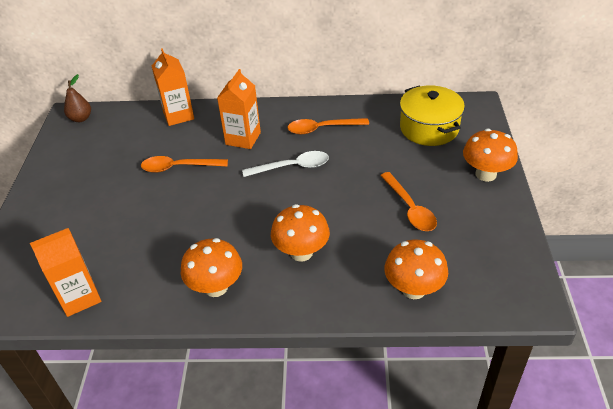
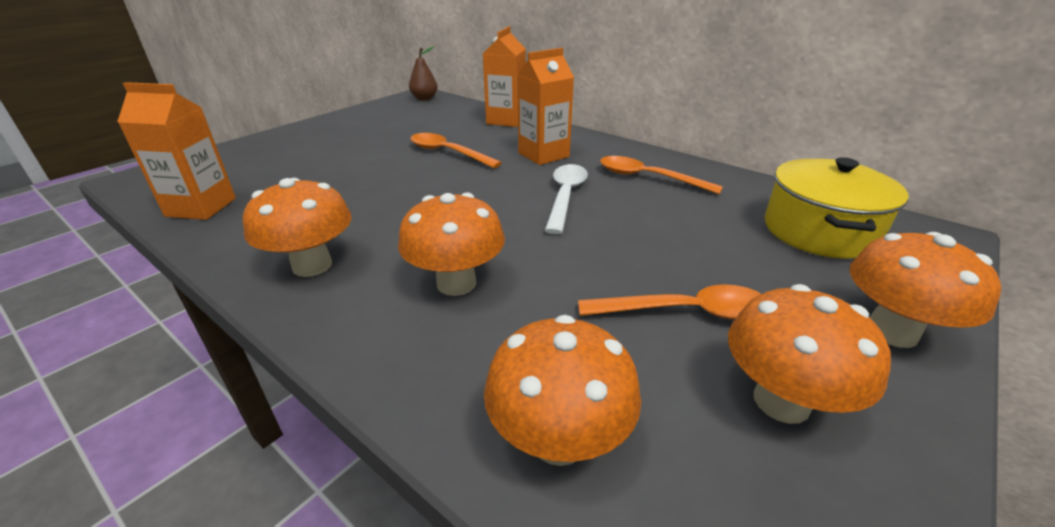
camera: 35 degrees right, 10 degrees down
(292, 167) = (565, 196): white spoon -> white spoon turned 105 degrees counterclockwise
(410, 208) = (685, 312): orange spoon -> orange spoon turned 105 degrees counterclockwise
(469, 228) = (781, 401): none -> orange mushroom

